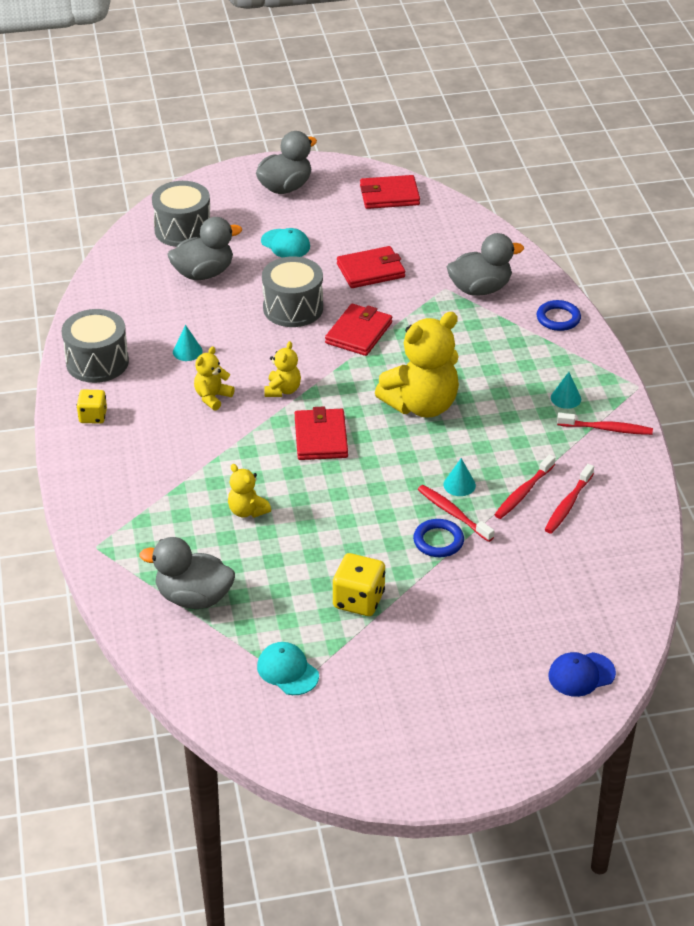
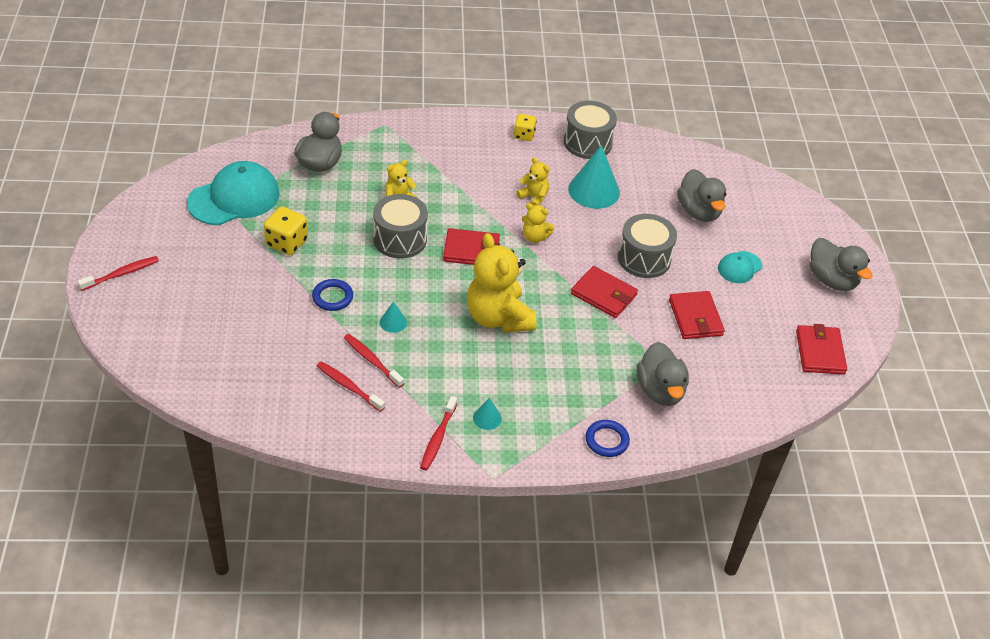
camera: 95 degrees right, 5 degrees up
(183, 230) = (763, 207): grey drum -> grey drum (400, 239)
(187, 351) = (594, 190): turquoise cone -> turquoise cone, size x2.13
(287, 671) = (234, 198): turquoise cap -> turquoise cap, size x1.94
(453, 513) = (360, 312): red toothbrush -> red toothbrush (121, 274)
(581, 674) = (162, 350): blue cap -> none

